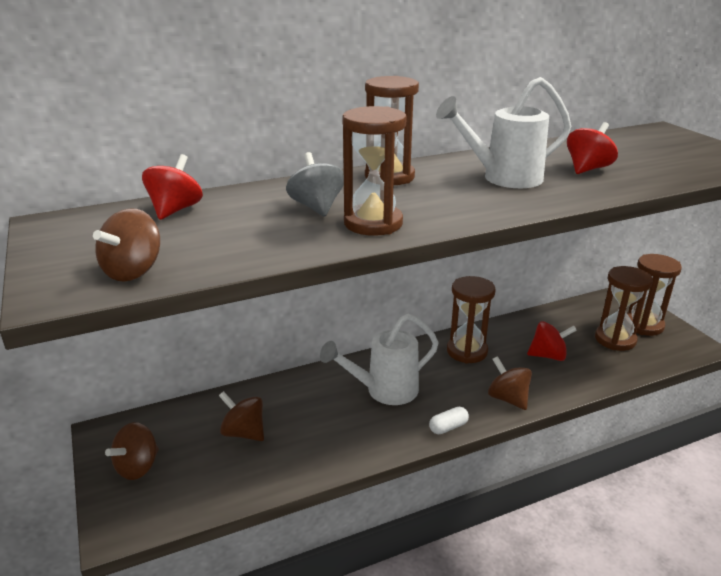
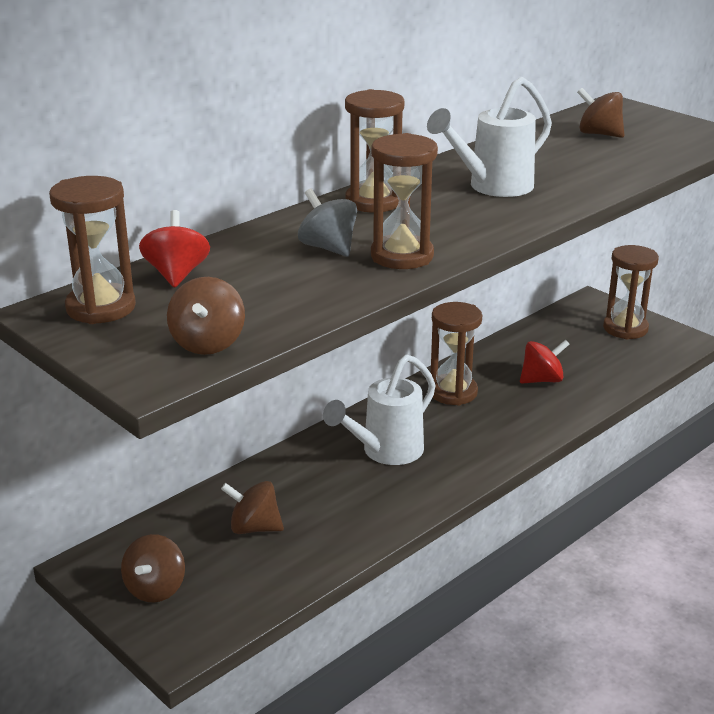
camera: 20 degrees left, 0 degrees up
(448, 427) = (474, 473): white capsule -> none
(507, 398) = (521, 432): brown spinning top -> brown spinning top (599, 134)
(587, 169) = (568, 164): red spinning top -> none
(615, 339) = (603, 349): brown hourglass -> brown hourglass (101, 308)

